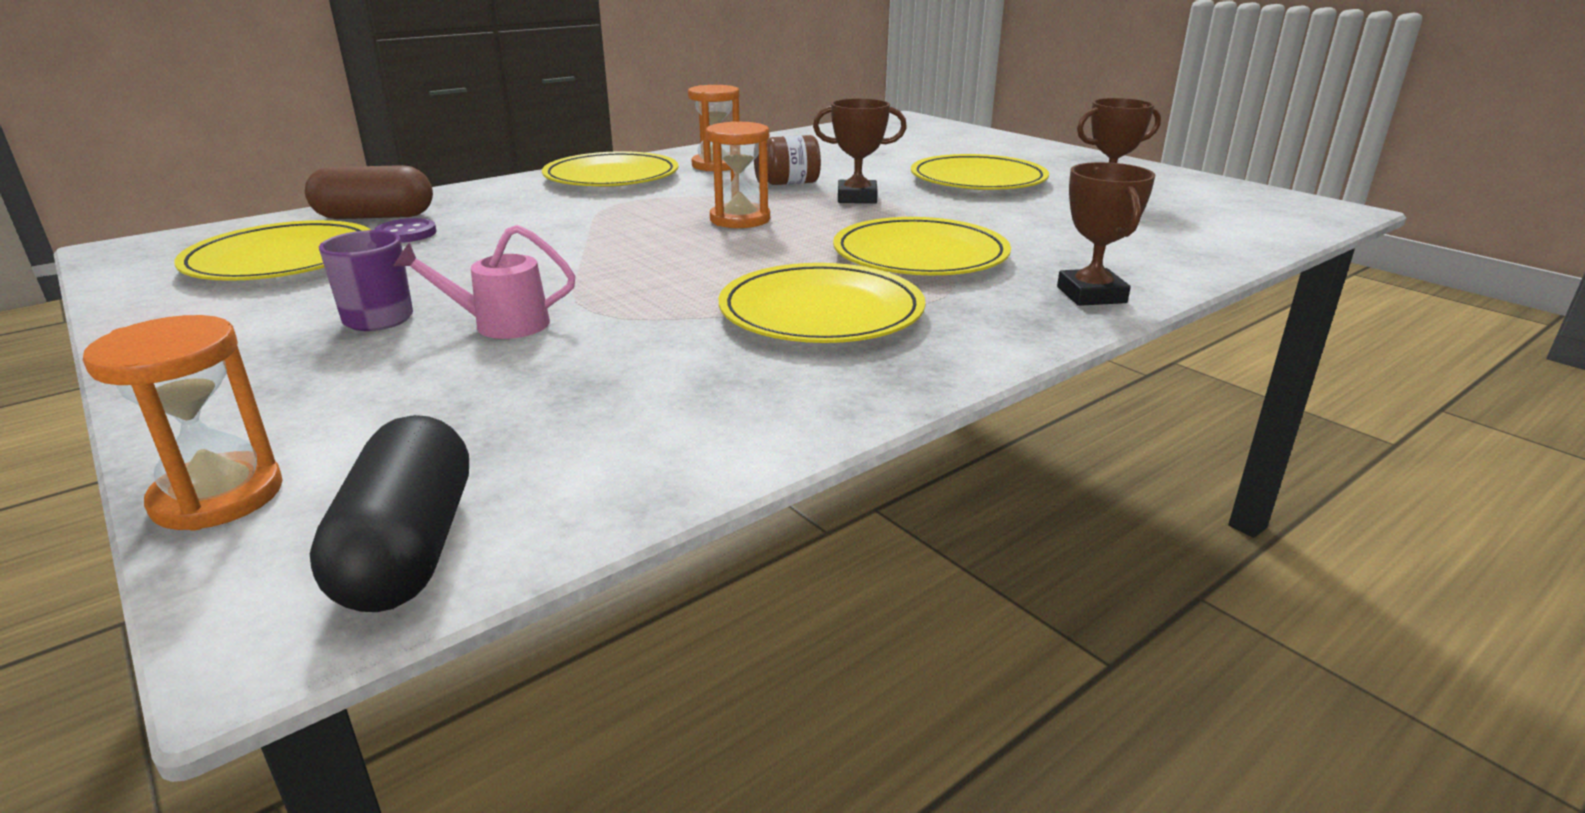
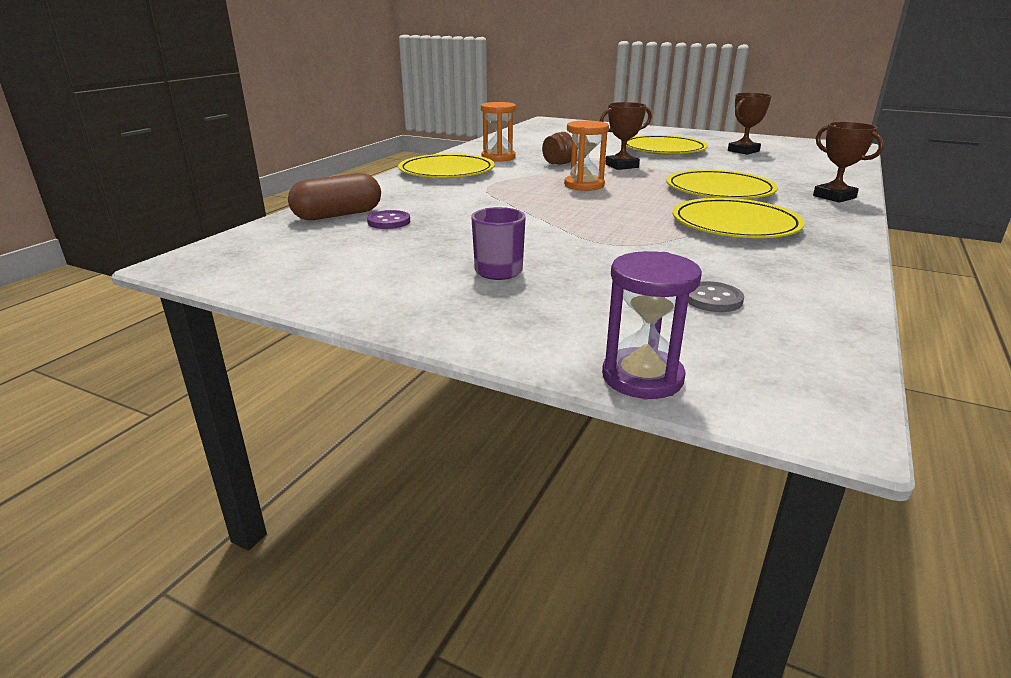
camera: 25 degrees left, 0 degrees up
(218, 496) = (642, 377): orange hourglass -> purple hourglass
(282, 259) = (336, 250): yellow plate -> none
(409, 549) = (802, 371): black capsule -> none
(500, 324) = (581, 260): pink watering can -> none
(535, 415) = (712, 299): none -> grey button

